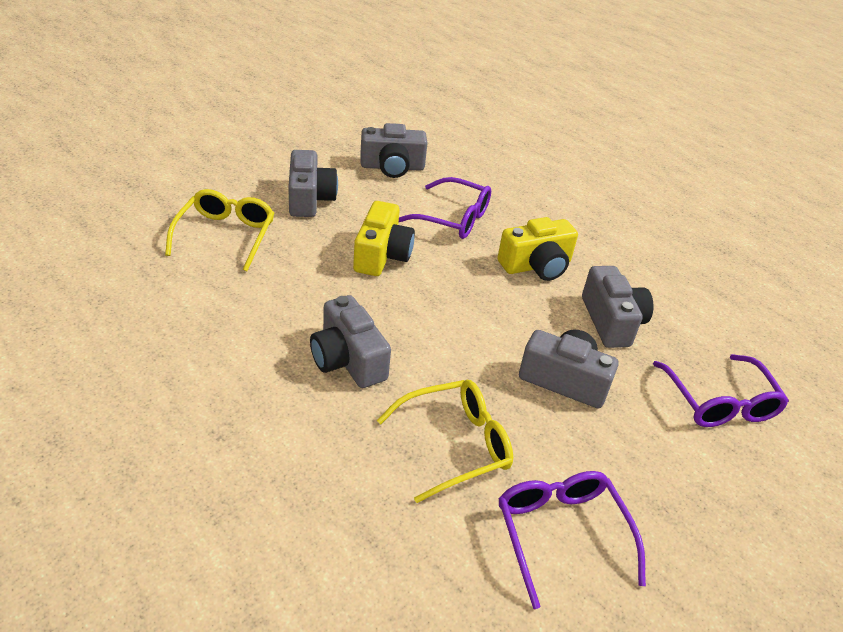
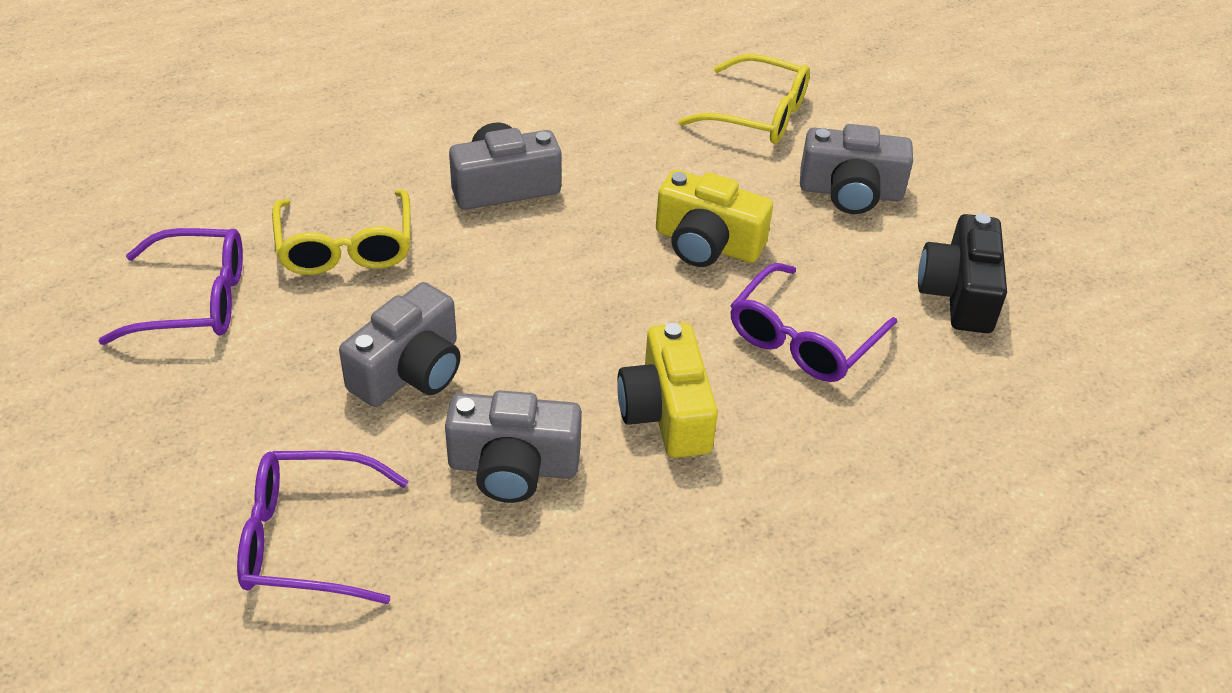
camera: 105 degrees right, 5 degrees up
(392, 167) = (959, 293): grey camera -> black camera

